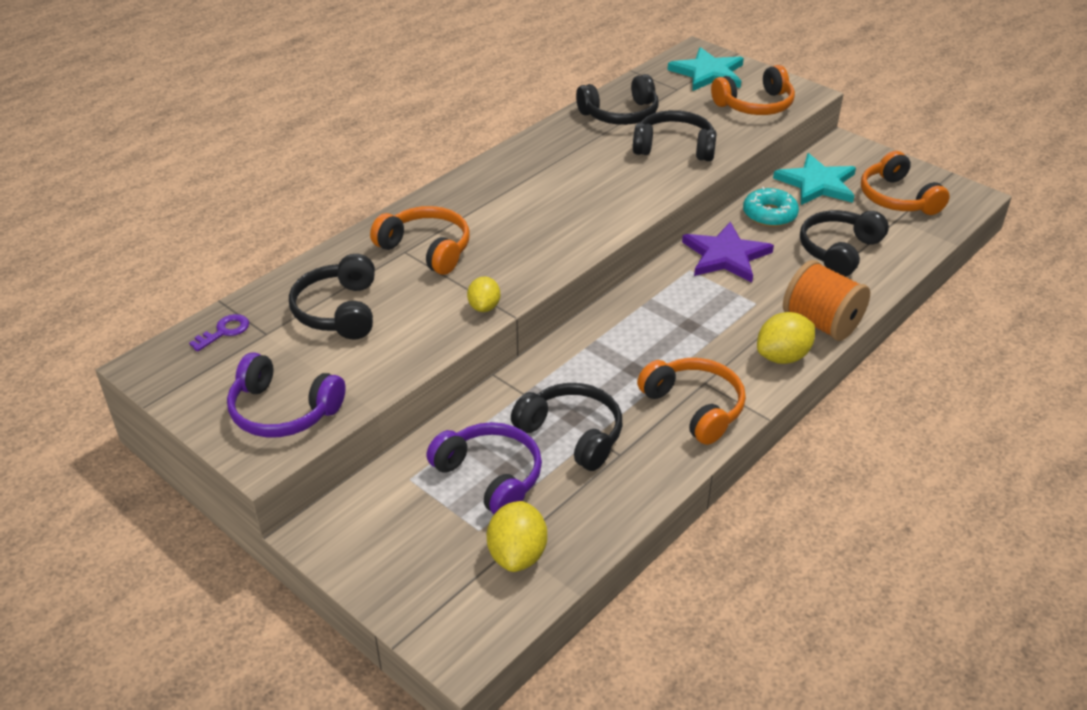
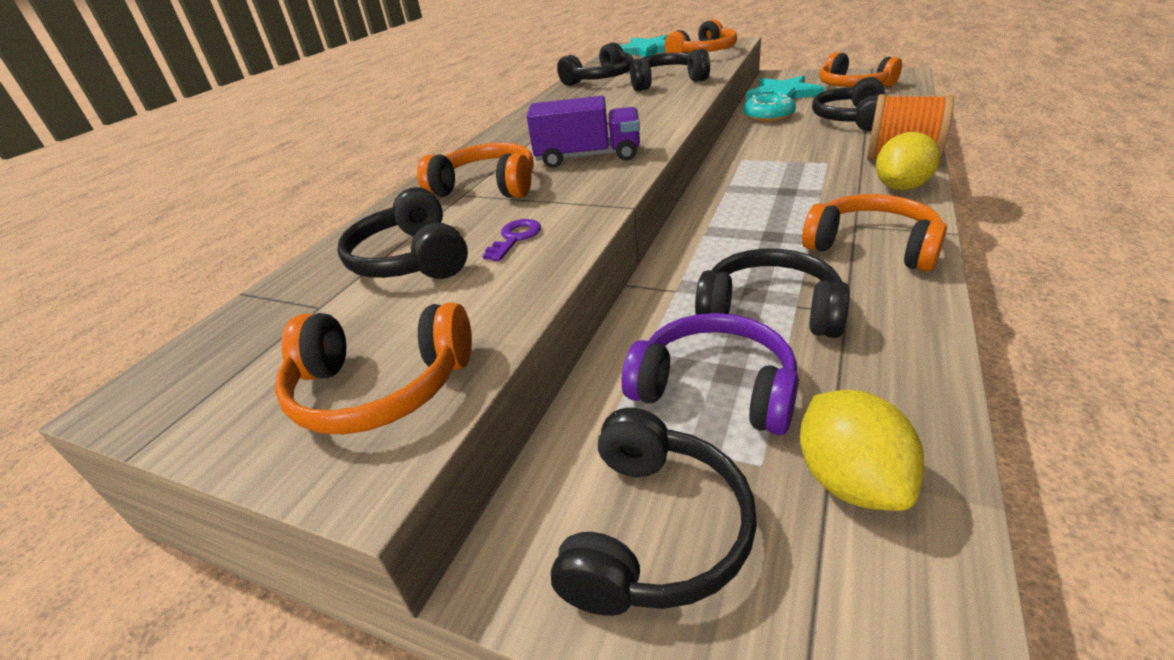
camera: 15 degrees left, 5 degrees down
(224, 331) = (256, 321): purple key -> purple key (515, 238)
(283, 411) = (380, 388): purple headphones -> orange headphones
(398, 542) = (654, 531): none -> black headphones
(484, 307) = (589, 209): yellow lemon -> none
(525, 241) = (588, 157): none -> purple truck
(726, 256) = (763, 144): purple star -> none

